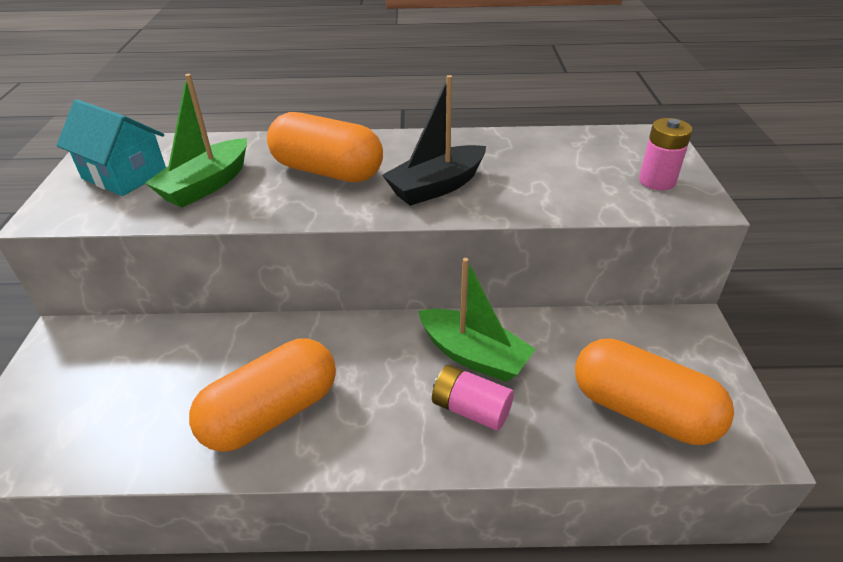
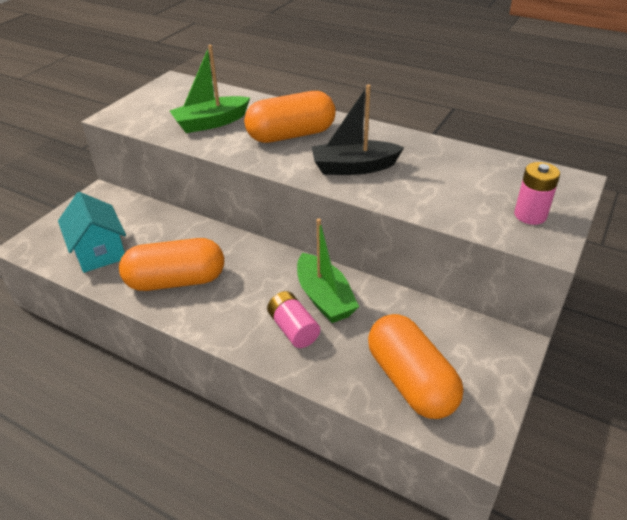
camera: 30 degrees right, 0 degrees up
(124, 175) = (171, 103): turquoise house -> turquoise house (99, 251)
(327, 171) = (291, 135): orange capsule -> orange capsule turned 75 degrees counterclockwise

